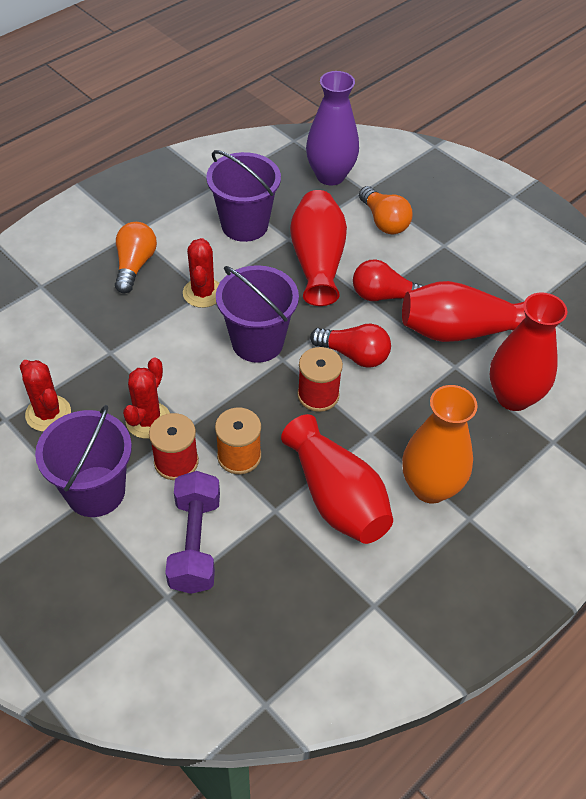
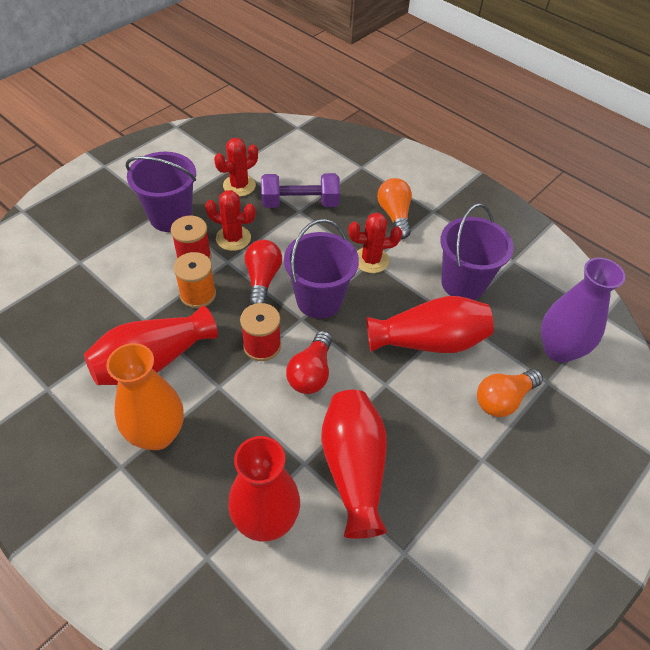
camera: 85 degrees right, 0 degrees up
(135, 265) = (394, 215): orange light bulb -> orange light bulb turned 105 degrees counterclockwise
(195, 543) = (121, 273): purple dumbbell -> purple dumbbell (300, 203)
(384, 296) = (392, 399): red light bulb -> red light bulb (262, 279)

